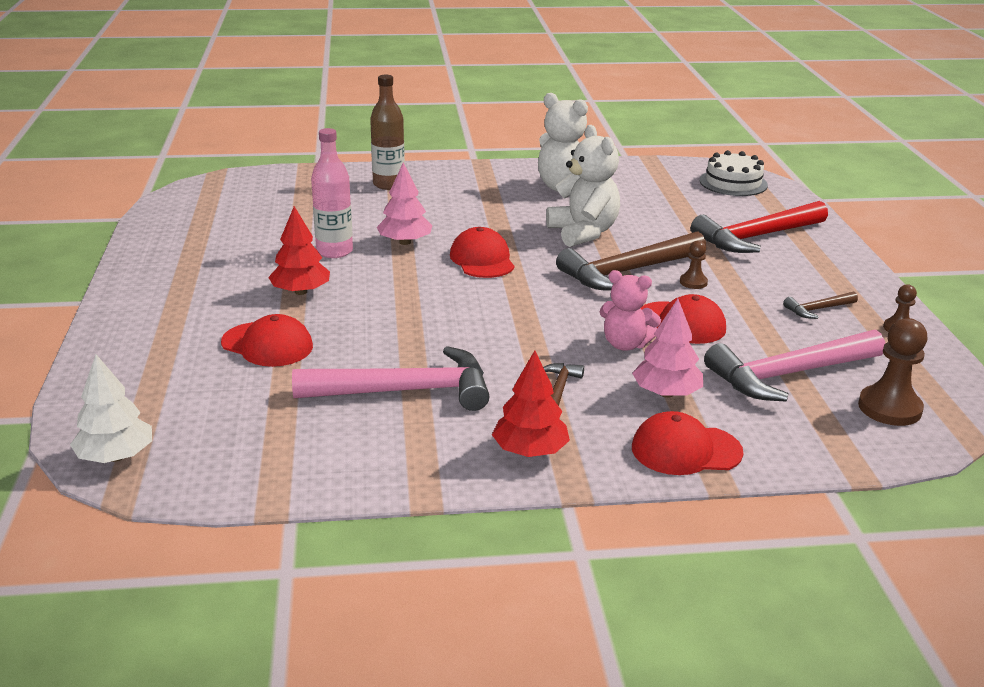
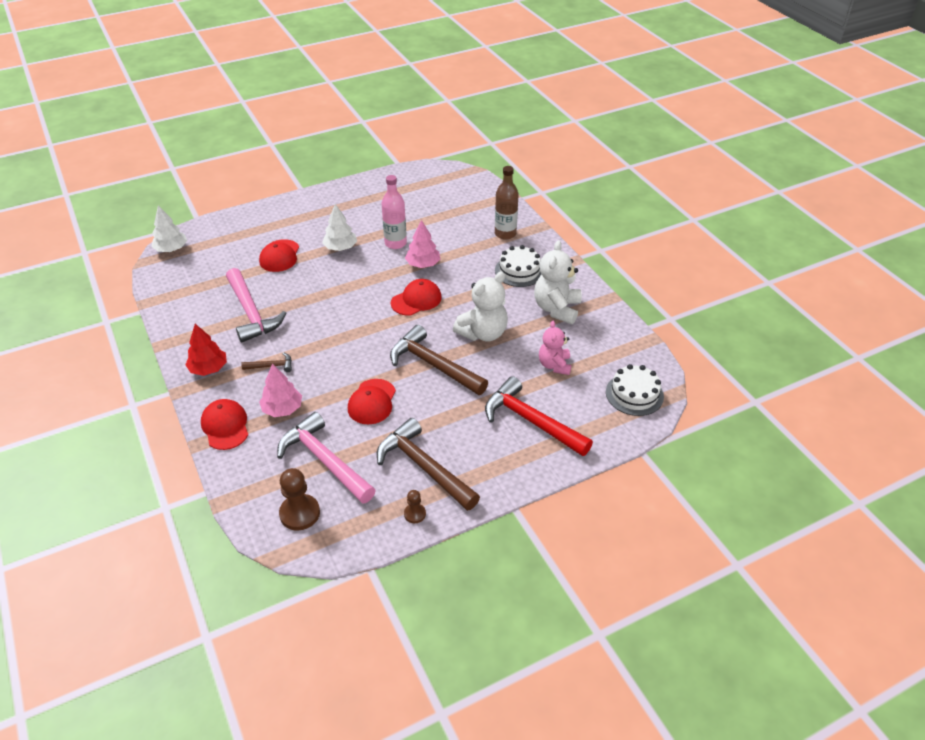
camera: 70 degrees right, 15 degrees up
(301, 292) = (340, 248): red tree -> white tree
(474, 192) = (519, 271): none -> white cake
(625, 344) = (333, 382): pink teddy bear -> pink teddy bear (554, 365)
(693, 282) = (434, 398): brown pawn -> none
(818, 309) = (424, 467): brown hammer -> brown hammer, size x2.18

